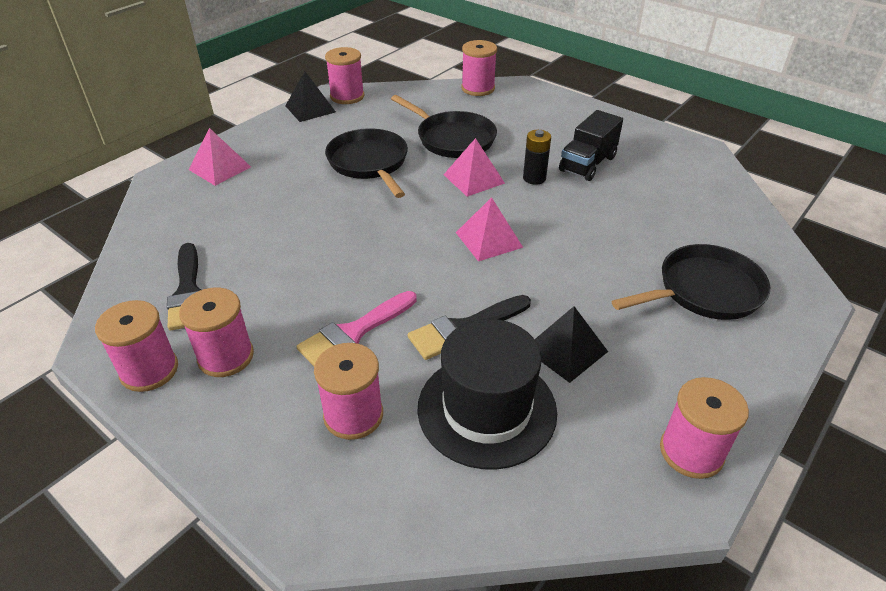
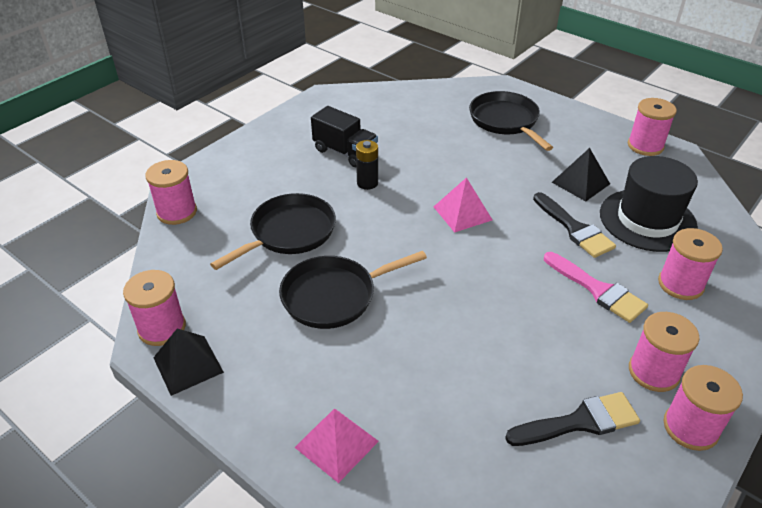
camera: 90 degrees left, 0 degrees up
(473, 179) = (367, 219): pink pyramid -> none

